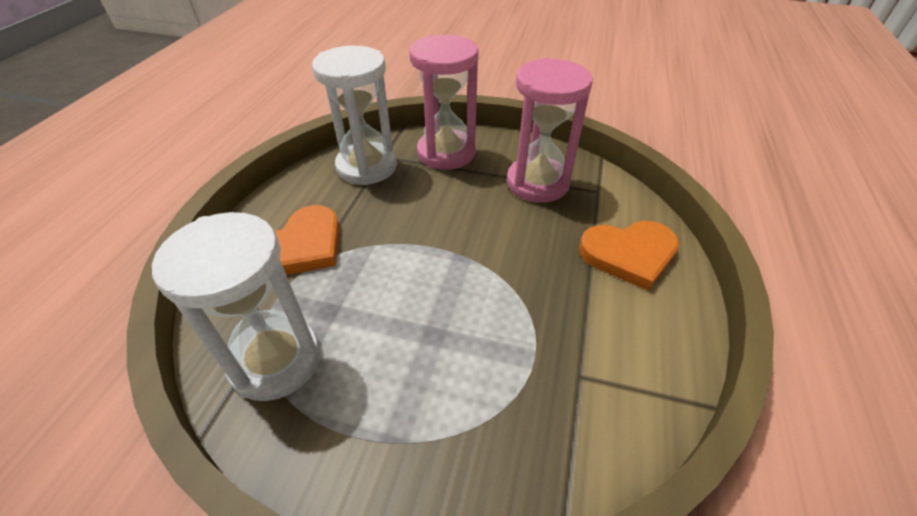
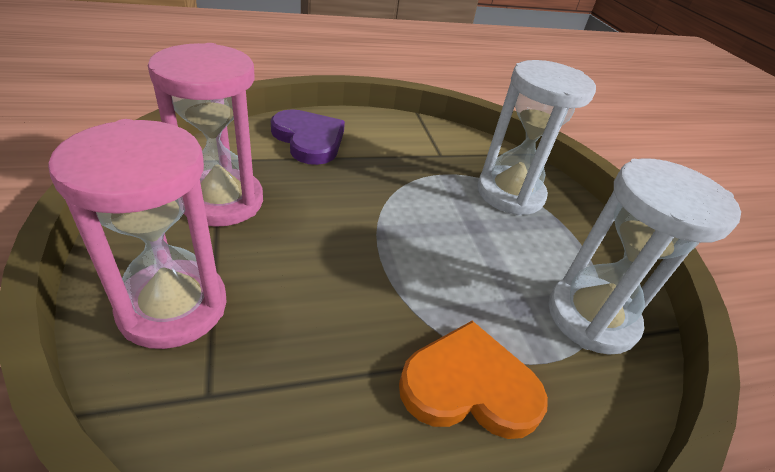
camera: 125 degrees left, 5 degrees down
(367, 166) = (252, 405): white hourglass -> white hourglass (510, 193)
(629, 254) = (309, 140): orange heart -> purple heart

